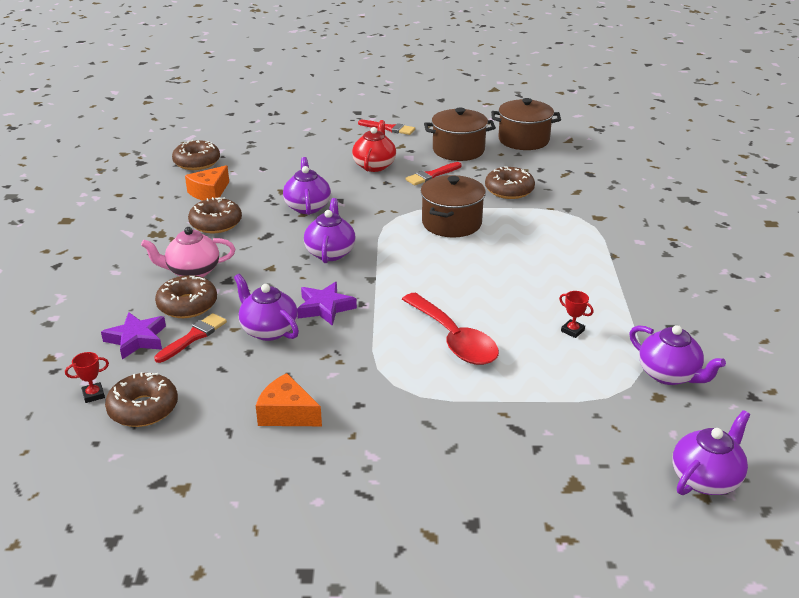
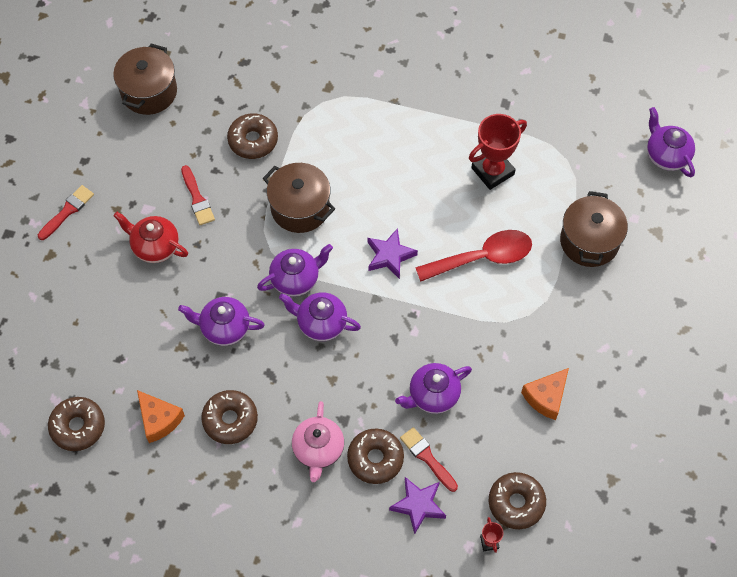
camera: 75 degrees left, 30 degrees up
(325, 308) = (411, 344): purple star -> purple star (390, 256)
(458, 150) = (149, 158): brown pot -> brown pot (589, 241)
(572, 331) = (492, 171): red trophy -> red trophy, size x2.22
(669, 375) = (560, 130): purple teapot -> purple teapot (296, 279)

